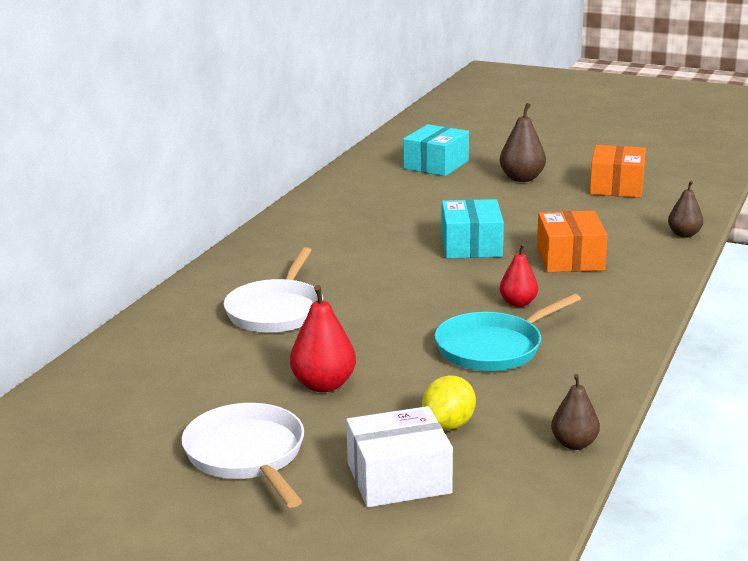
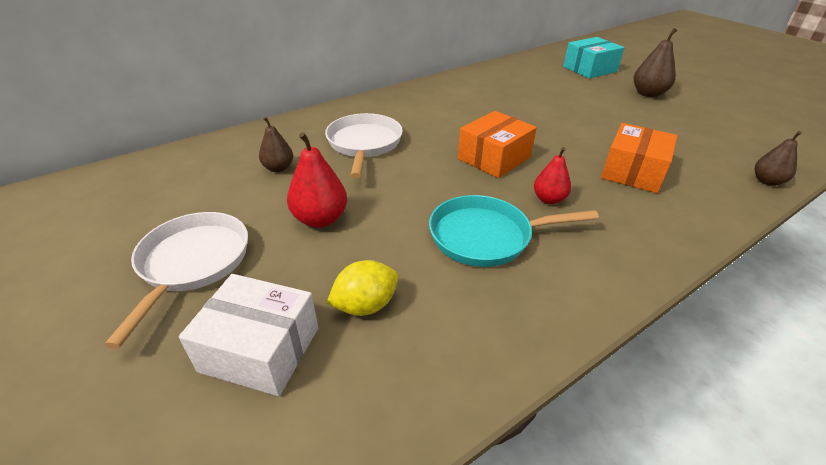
camera: 30 degrees right, 15 degrees up
(277, 310) = (364, 144): white pan -> white pan turned 135 degrees clockwise
(471, 246) = (557, 136): turquoise box -> none
(574, 444) = (455, 392): brown pear -> brown pear (278, 168)
(616, 186) = (728, 120): orange box -> orange box (494, 158)

